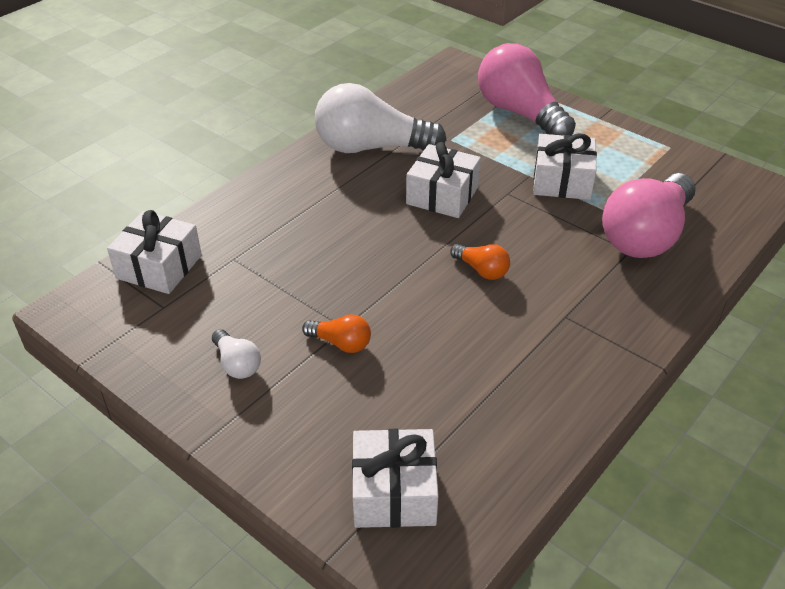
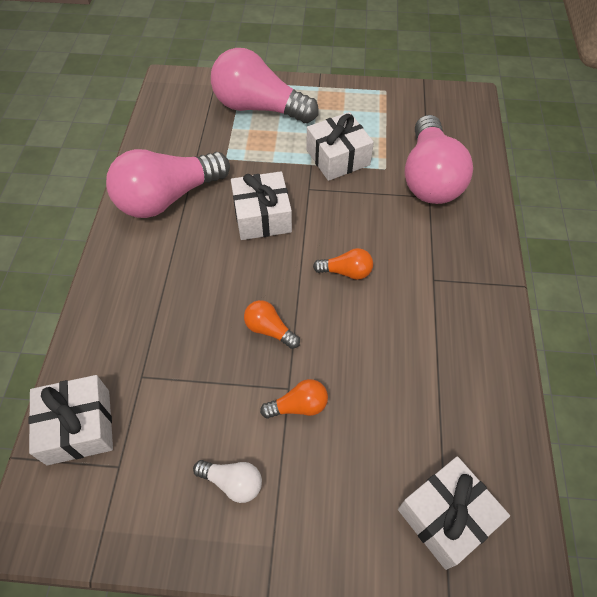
camera: 35 degrees left, 15 degrees up
(368, 278) = (269, 330): none -> orange light bulb
(371, 147) = (168, 198): white light bulb -> pink light bulb

